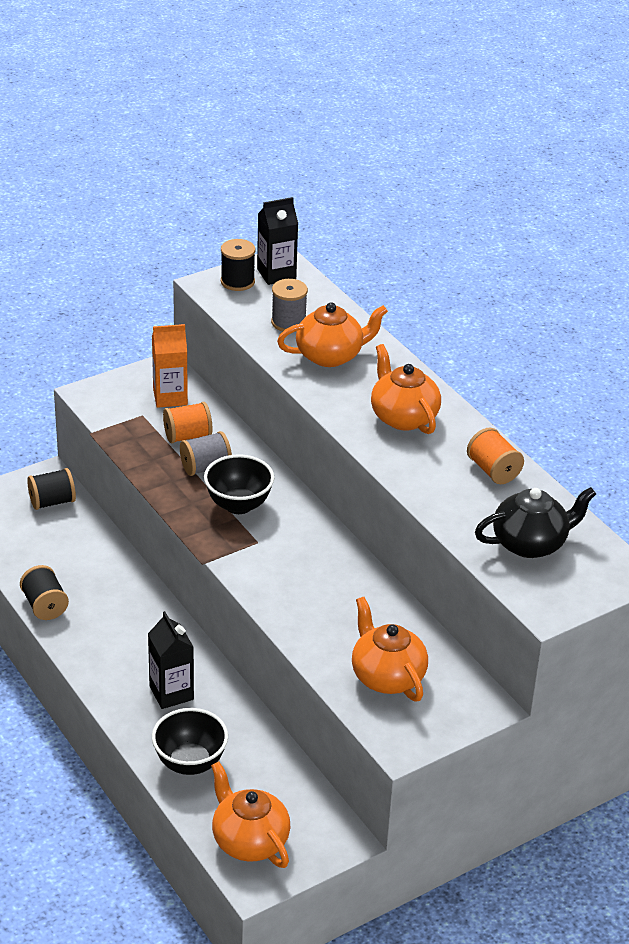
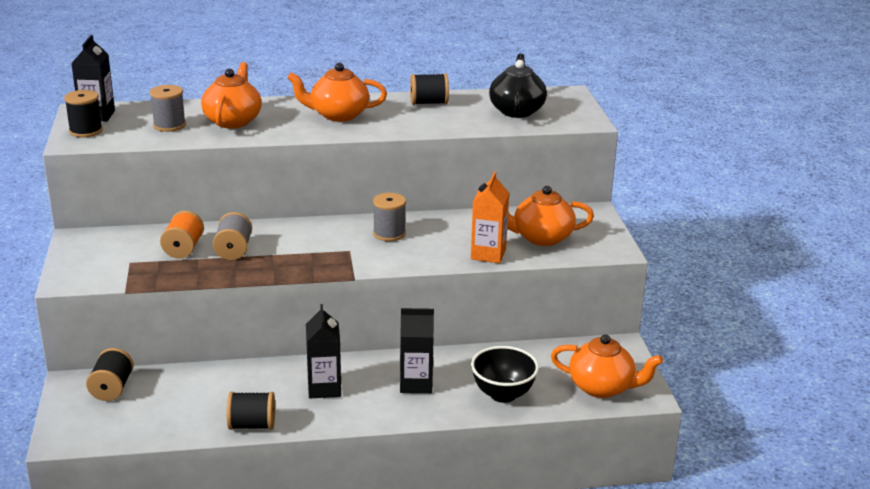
camera: 65 degrees left, 10 degrees down
(127, 632) = (324, 388): none -> black carton
(170, 397) = (121, 244): orange carton -> orange carton (488, 254)
(238, 505) = (296, 248): black bowl -> none
(249, 841) = (602, 387): orange teapot -> orange teapot turned 150 degrees counterclockwise
(313, 558) = (389, 233): none -> grey spool
(493, 470) = (428, 103): orange spool -> black spool

